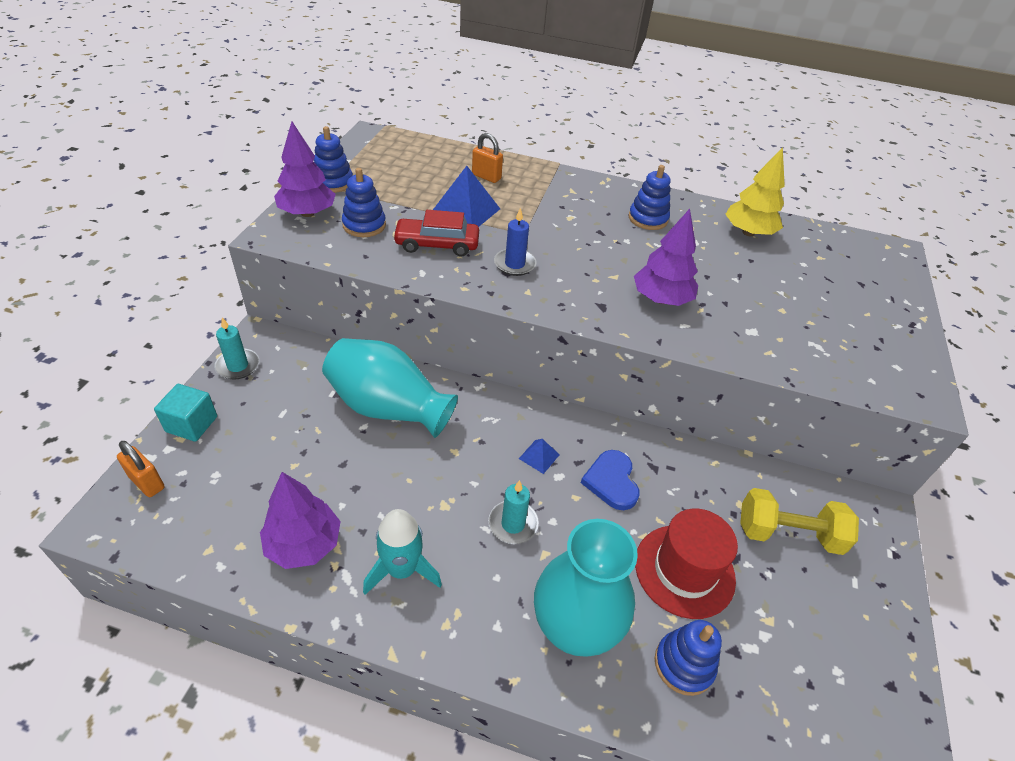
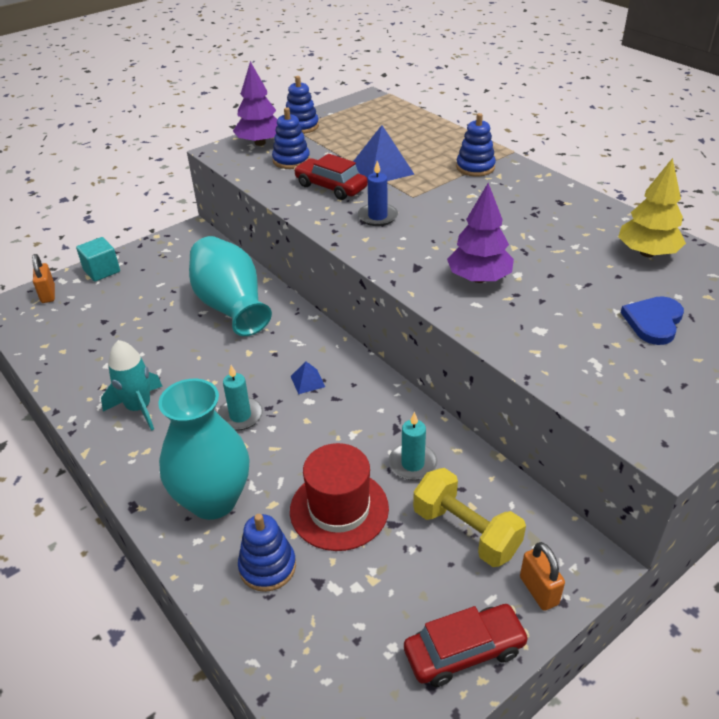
camera: 40 degrees right, 5 degrees down
(238, 366) = (161, 245): turquoise candle -> turquoise candle (412, 464)
(304, 544) = (97, 366): purple tree -> none
(486, 177) = (431, 148): orange padlock -> orange padlock (538, 590)
(611, 481) = (347, 422): blue heart -> blue heart (653, 322)
(648, 219) = (548, 215): blue stacking toy -> blue stacking toy (475, 167)
(882, 639) = (464, 651): none -> red car

